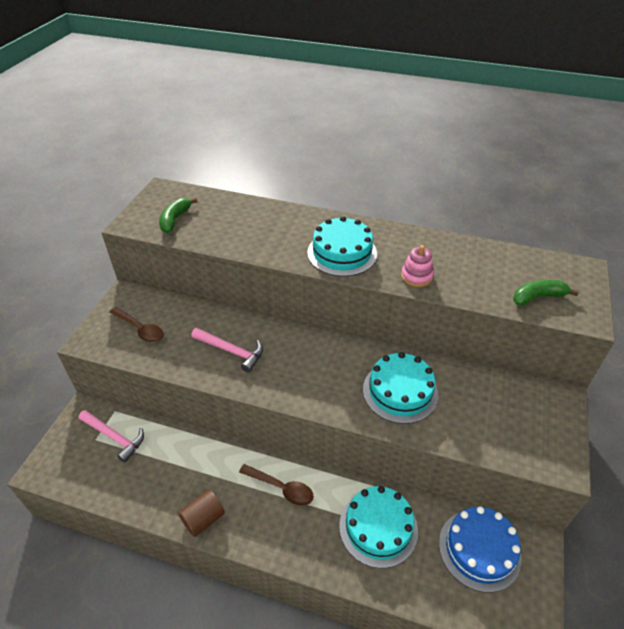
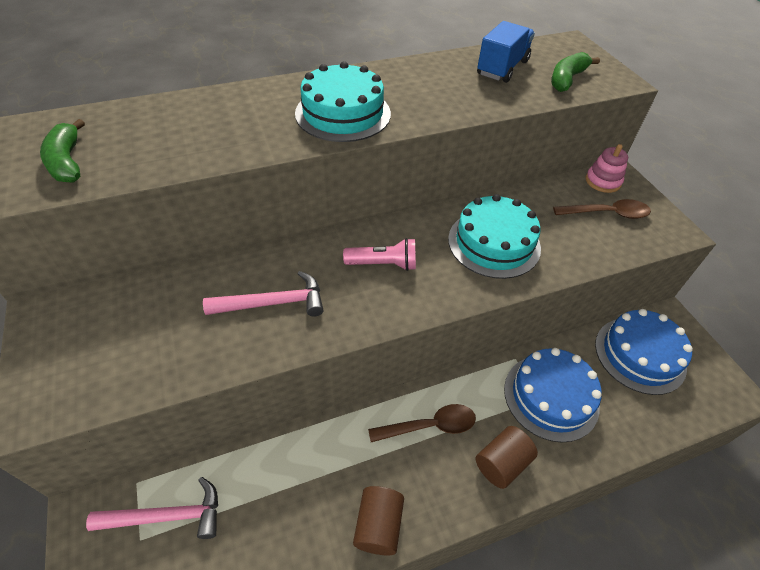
camera: 40 degrees left, 5 degrees up
(140, 329) = (113, 346): brown spoon -> brown spoon (607, 213)
(304, 541) = (501, 463): none -> brown cylinder
(313, 364) = (383, 264): none -> pink flashlight
(378, 527) = (551, 396): turquoise cake -> blue cake
(416, 276) = (445, 105): pink stacking toy -> pink stacking toy (603, 181)
(494, 266) = (502, 68): none -> blue truck

